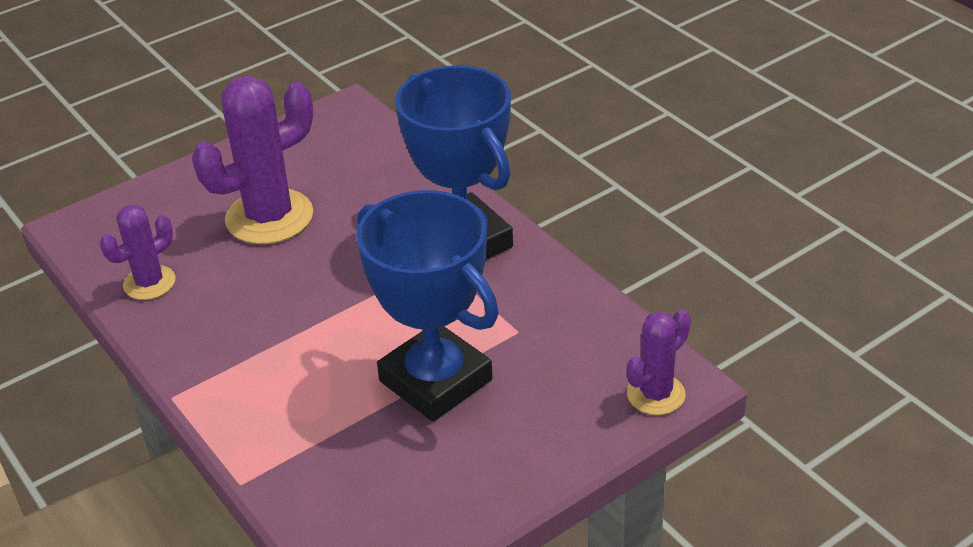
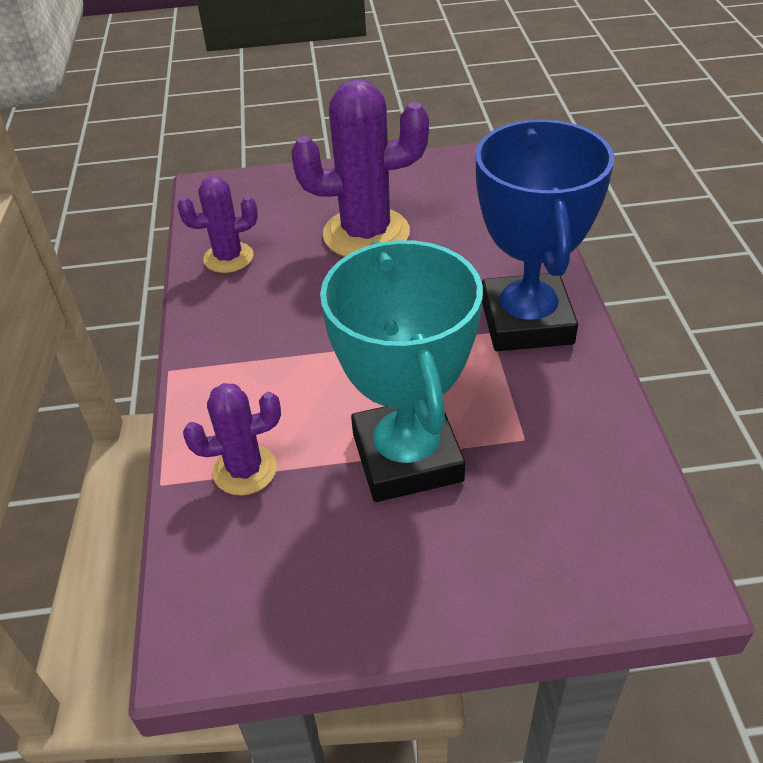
camera: 30 degrees right, 5 degrees up
(436, 380) = (407, 457): blue trophy -> turquoise trophy
(656, 394) = (635, 582): purple cactus -> purple cactus (245, 470)

